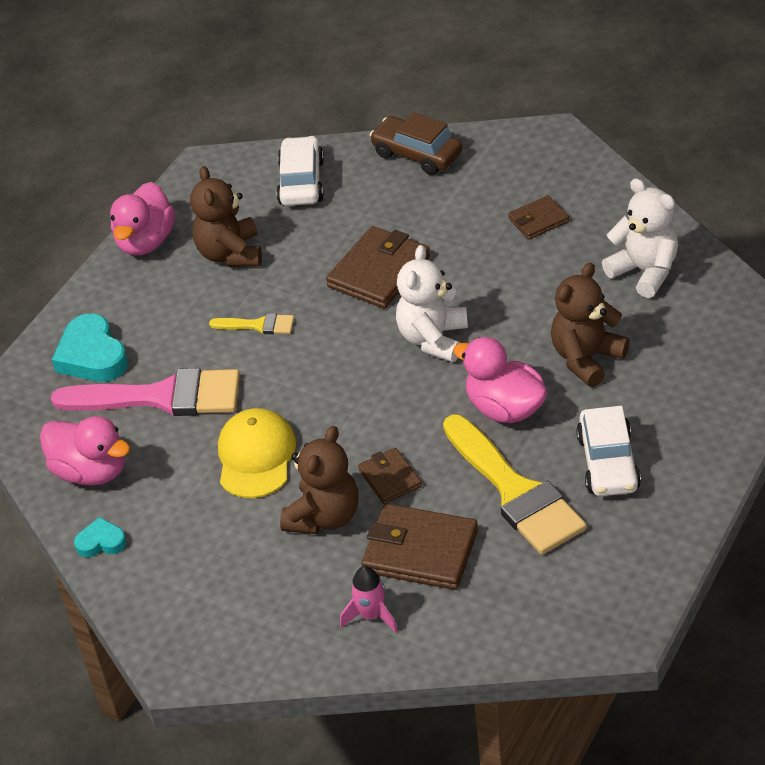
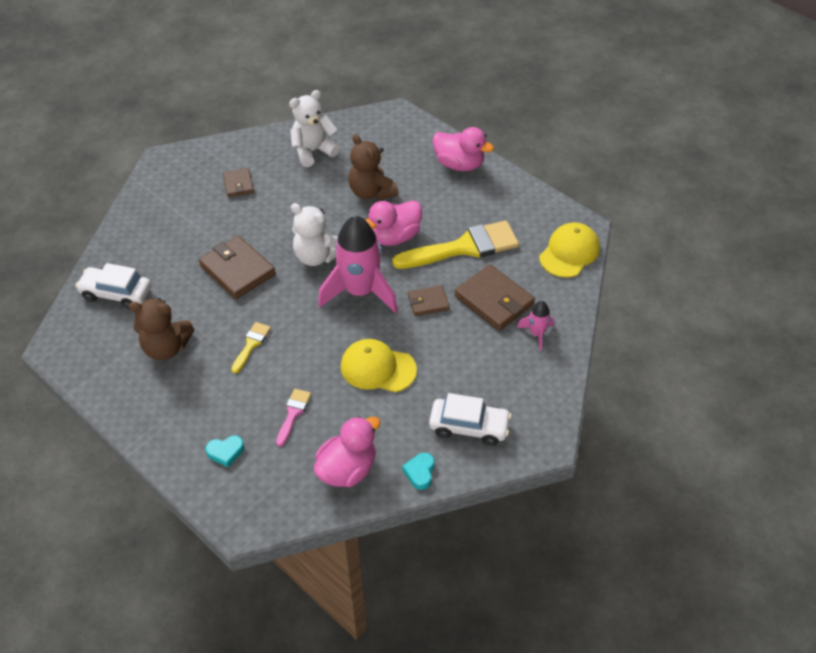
camera: 80 degrees left, 5 degrees up
(92, 356) = (225, 452): turquoise heart -> turquoise heart, size x0.55
(145, 241) = (117, 398): pink duck -> pink duck (459, 164)
(161, 397) = (293, 413): pink brush -> pink brush, size x0.46
(324, 516) = (447, 341): brown teddy bear -> none
(384, 401) = (360, 292): none -> pink rocket
(417, 154) = (133, 227): brown car -> none
(420, 551) = (494, 300): brown wallet -> brown wallet turned 75 degrees counterclockwise
(557, 623) = (569, 252): none -> yellow cap
(608, 463) = (458, 203): white car -> white car (469, 427)

